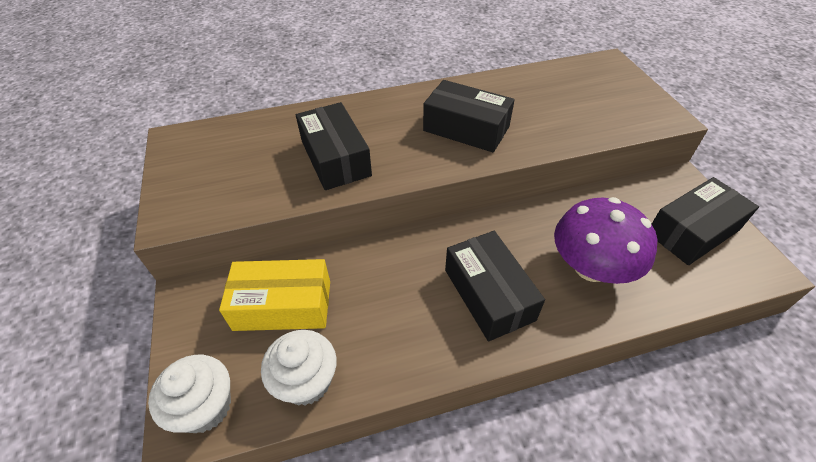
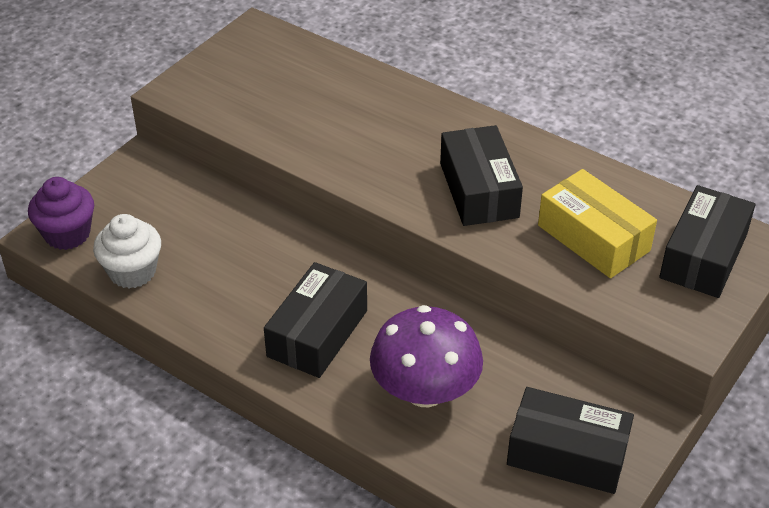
camera: 50 degrees right, 5 degrees down
(205, 407) = (67, 234): white cupcake -> purple cupcake
(283, 305) = (182, 216): yellow box -> yellow box (593, 238)
(335, 158) = (338, 132): black box -> black box (703, 256)

